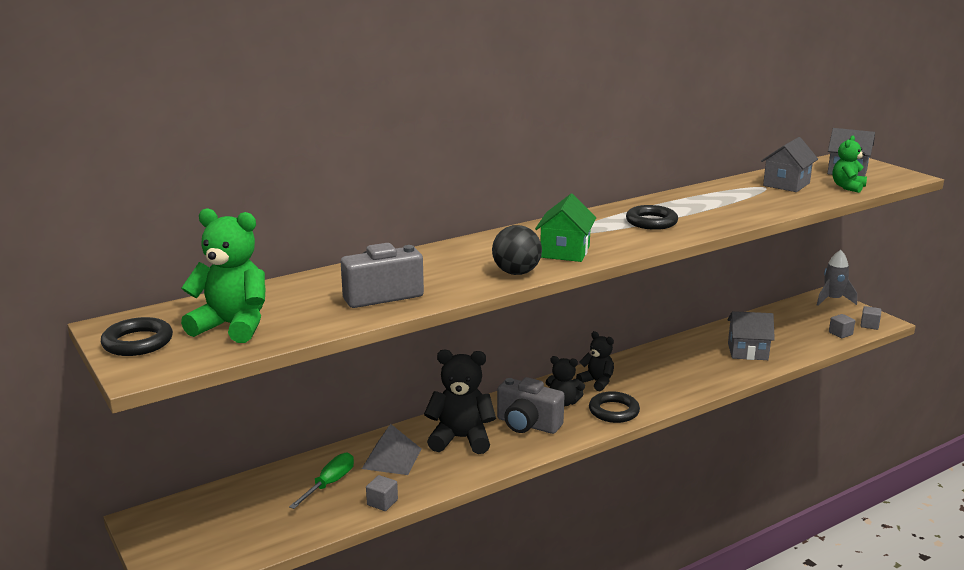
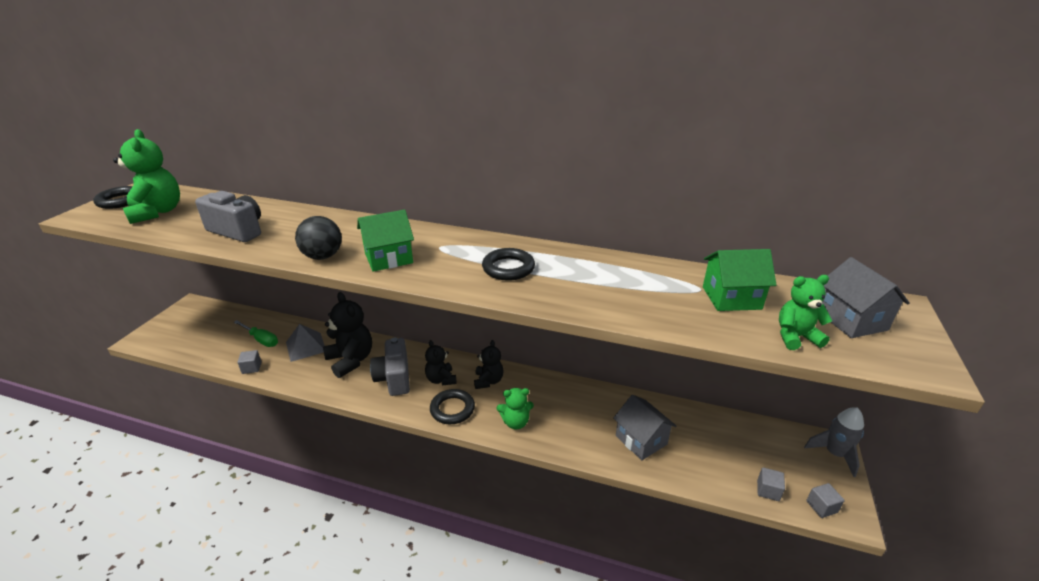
camera: 50 degrees right, 10 degrees up
(329, 483) = (261, 339): green screwdriver -> green screwdriver turned 45 degrees clockwise
(667, 390) = (515, 422): none -> green teddy bear
(786, 184) = (731, 298): grey house -> green house

